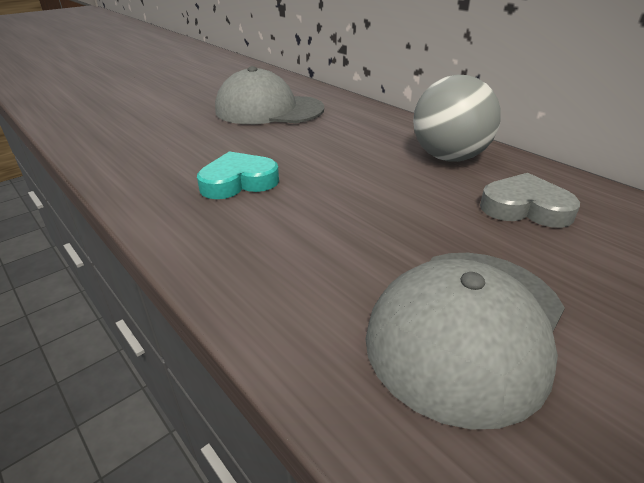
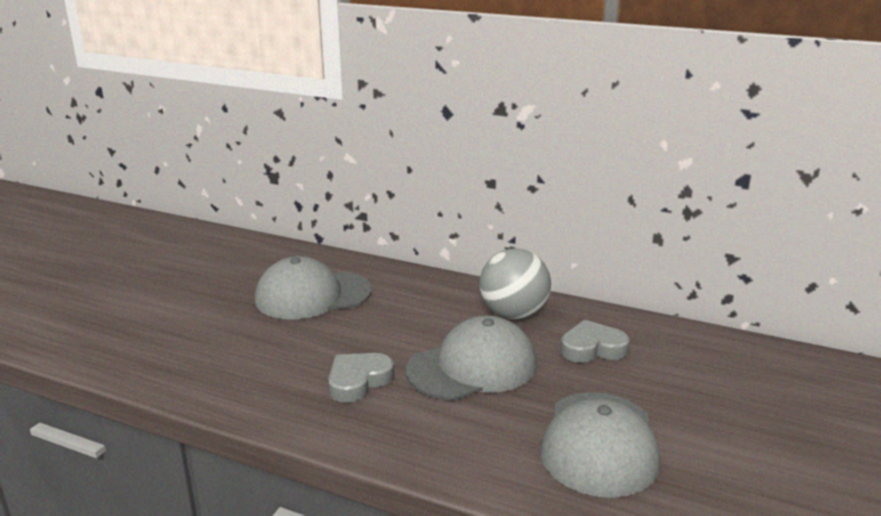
camera: 25 degrees left, 10 degrees down
(238, 182) = (358, 381): turquoise heart -> grey heart
(364, 195) = (472, 367): none -> grey cap

